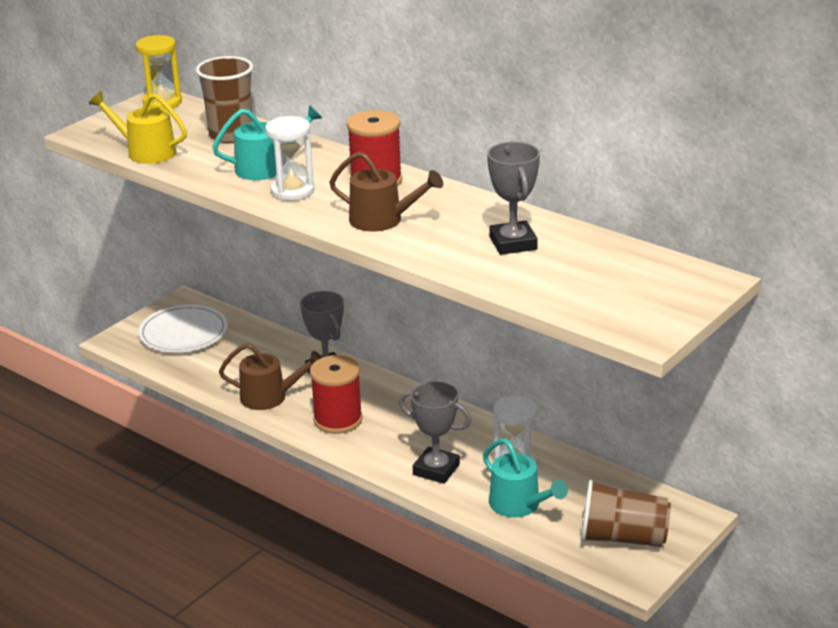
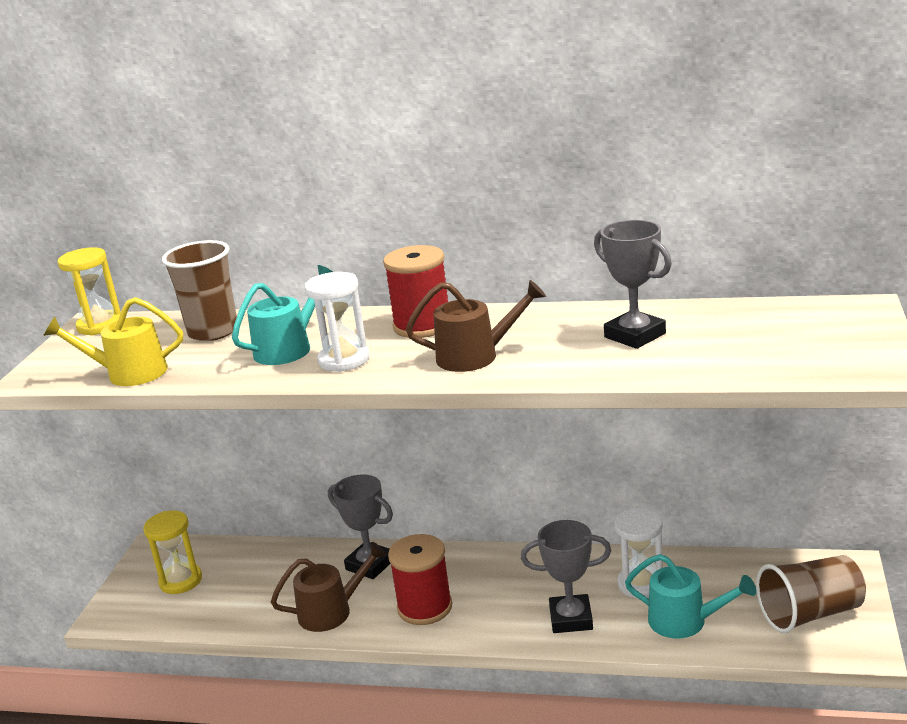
camera: 25 degrees left, 5 degrees down
(183, 333) = (181, 581): white plate -> yellow hourglass

